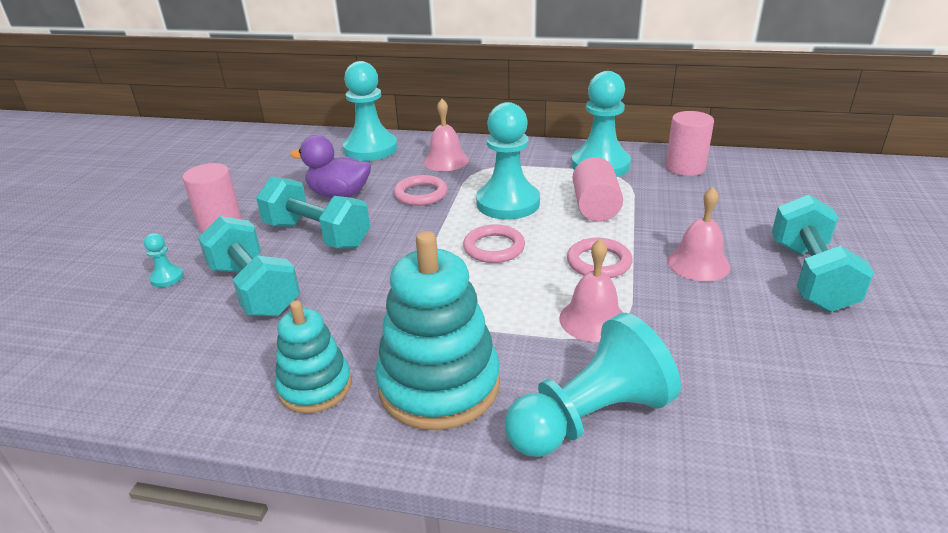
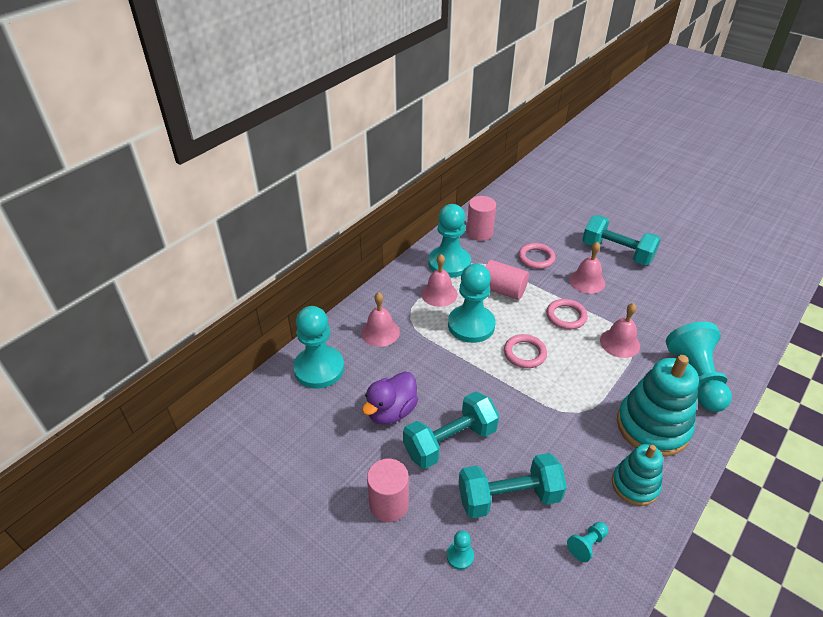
camera: 65 degrees left, 10 degrees up
(201, 362) = (587, 544): none -> turquoise pawn
(421, 194) = (425, 364): pink ring -> pink ring (536, 258)
(540, 173) = (439, 294): none -> pink bell

